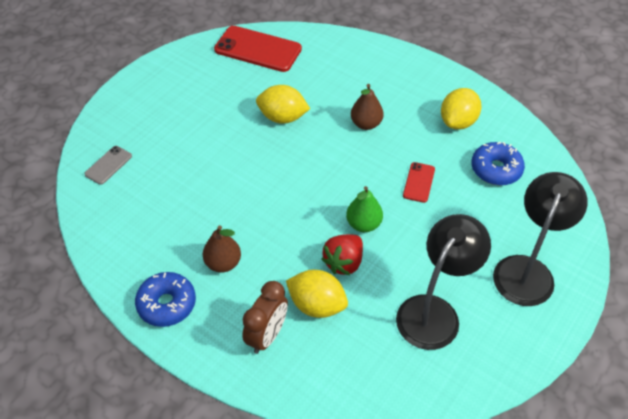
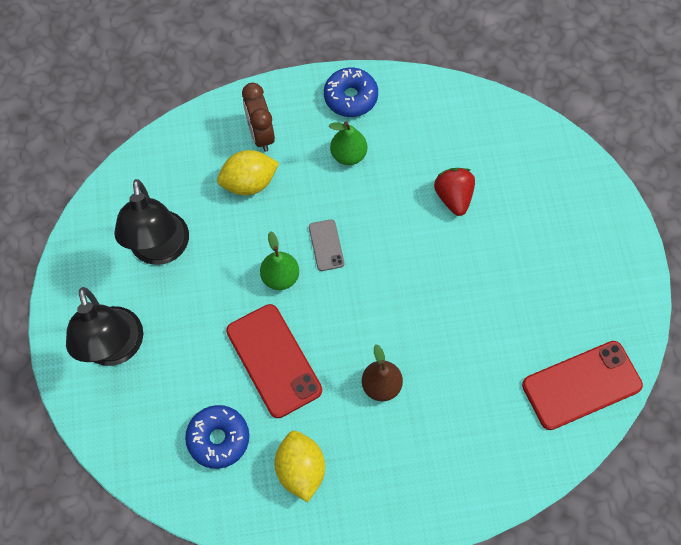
camera: 135 degrees right, 15 degrees up
(108, 165) = (532, 151): grey phone -> grey phone (326, 245)
(223, 263) = (348, 155): brown pear -> green pear
(282, 117) = (460, 323): yellow lemon -> none
(344, 262) = (263, 231): red strawberry -> red strawberry (453, 197)
(419, 182) = (274, 360): red phone -> red phone, size x1.99

